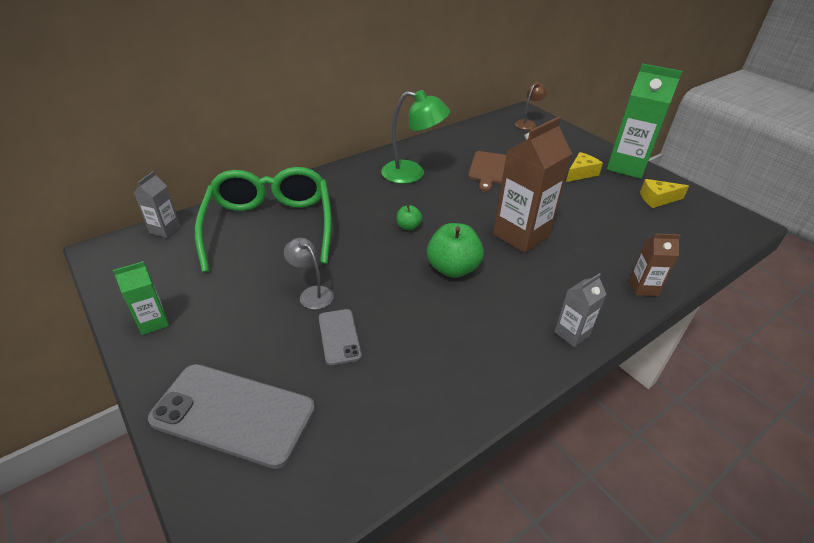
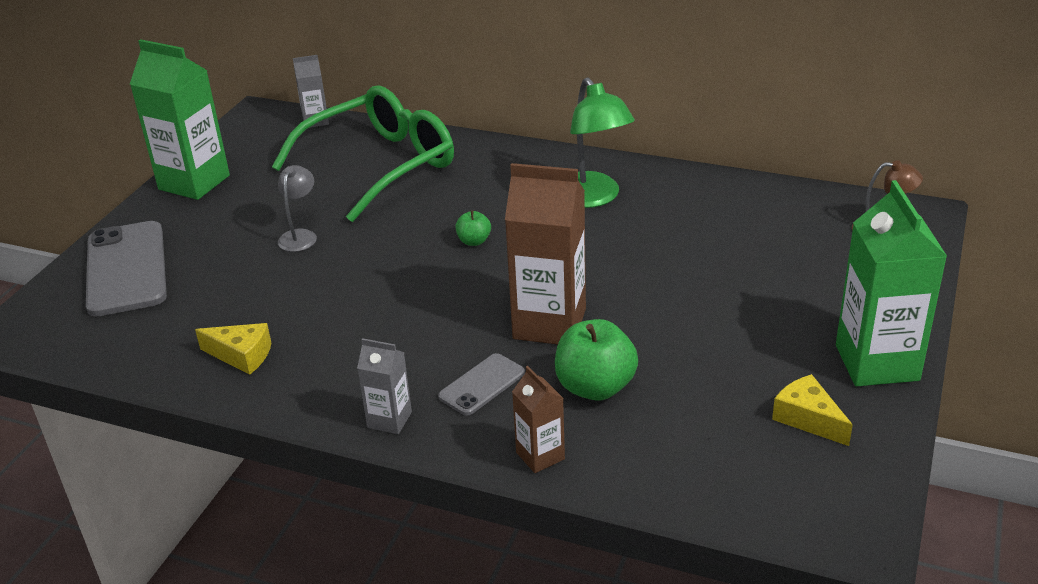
camera: 60 degrees right, 5 degrees down
(153, 322) = (194, 182): green carton -> green carton, size x1.98
(339, 336) = (255, 277): grey phone -> grey phone (482, 385)
(453, 268) = (426, 299): green apple -> green apple (595, 387)
(490, 169) = (685, 247): brown cutting board -> none
(580, 173) = (786, 324): yellow cheese -> yellow cheese (242, 355)

